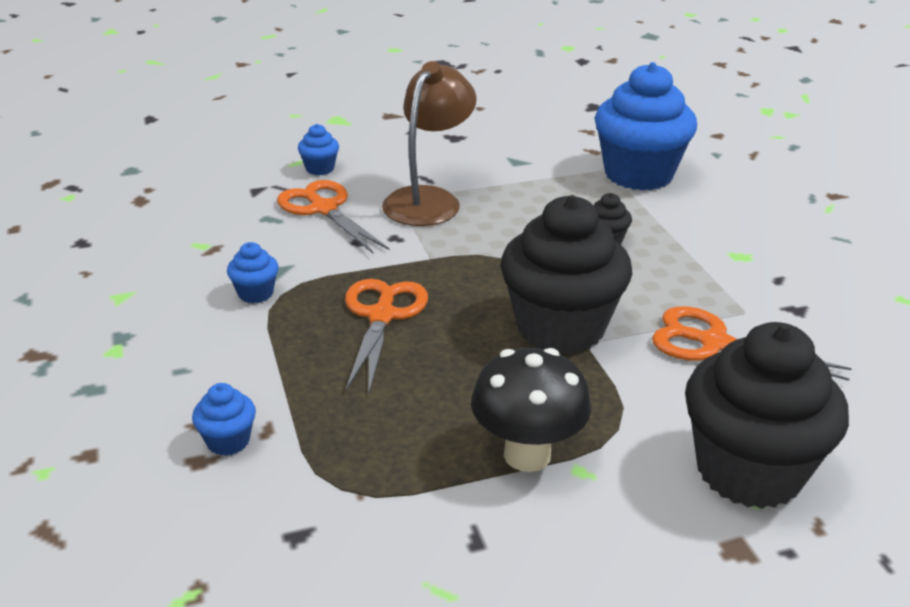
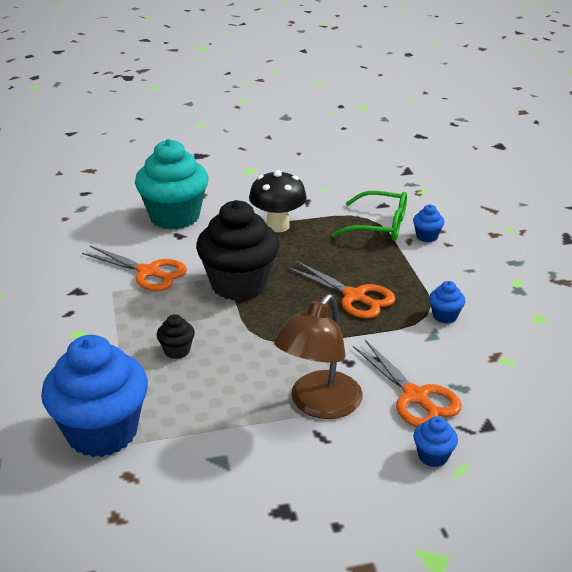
camera: 175 degrees left, 0 degrees up
(317, 466) = (379, 226): none -> green glasses
(382, 316) = (354, 296): orange scissors -> orange scissors turned 60 degrees counterclockwise
(749, 471) = (174, 217): black cupcake -> turquoise cupcake

